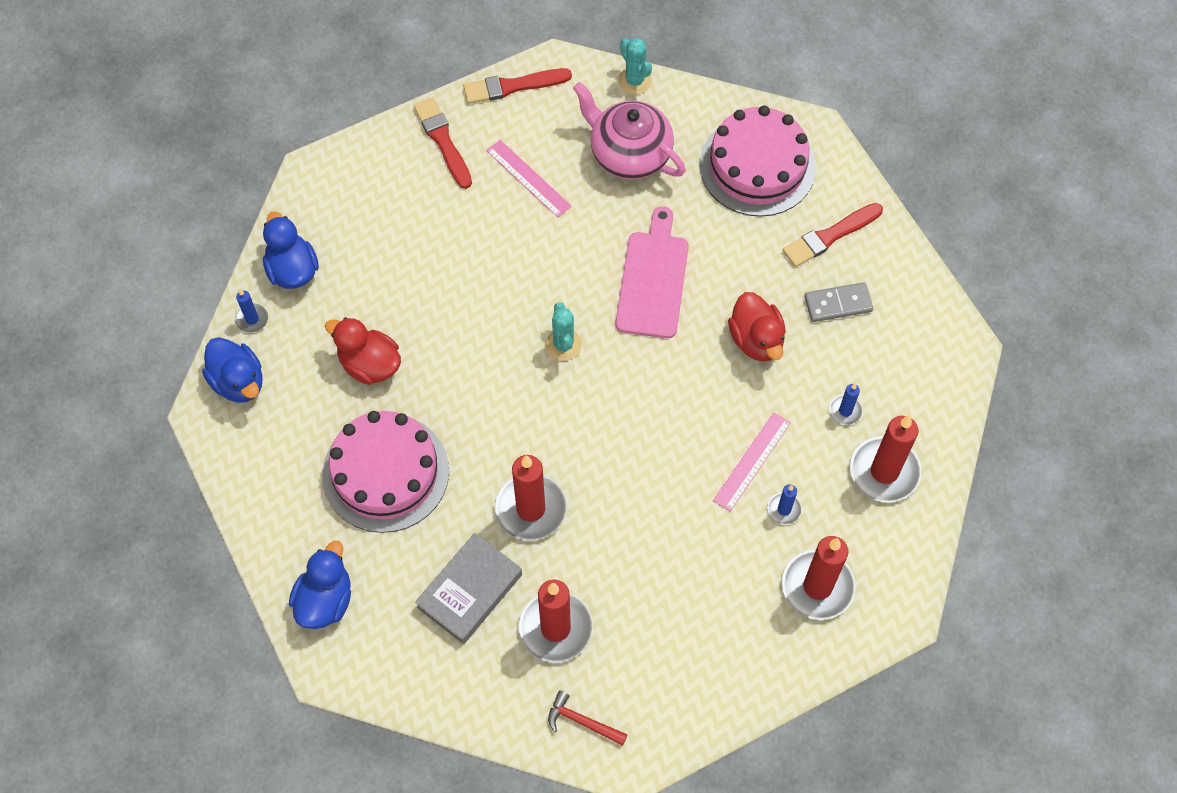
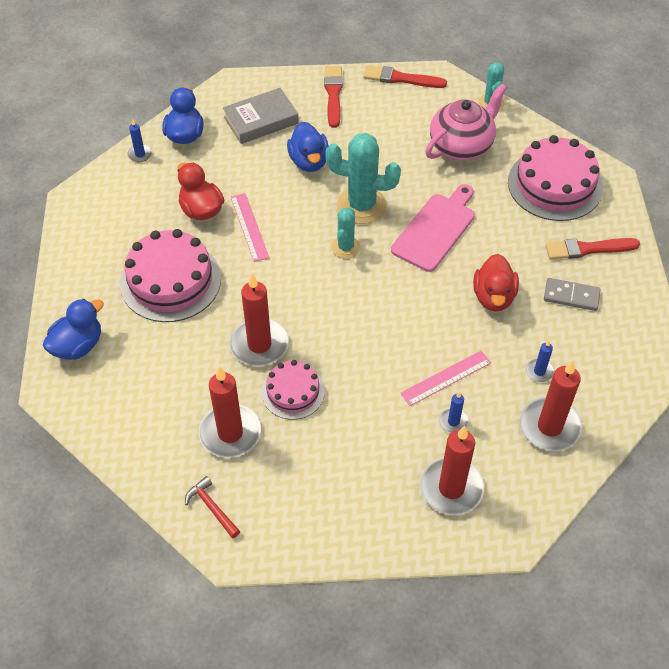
camera: 25 degrees right, 10 degrees down
(238, 382) = (107, 188): blue duck -> blue duck (309, 161)
(470, 591) = (183, 381): grey book -> grey book (261, 120)
(528, 178) = (380, 136): pink ruler -> pink ruler (249, 227)
(554, 282) = (361, 205): none -> turquoise cactus
(597, 550) = (293, 392): none -> pink cake
(629, 154) = (462, 145): pink teapot -> pink teapot turned 75 degrees clockwise

